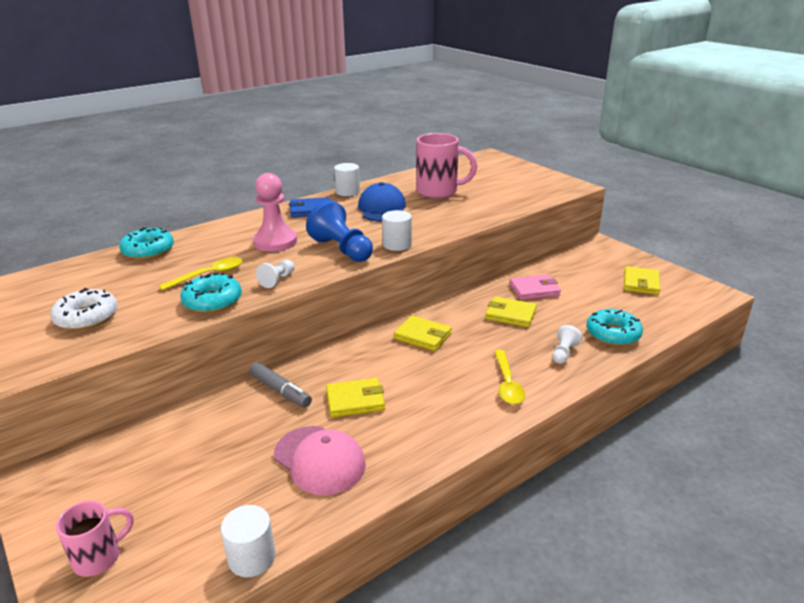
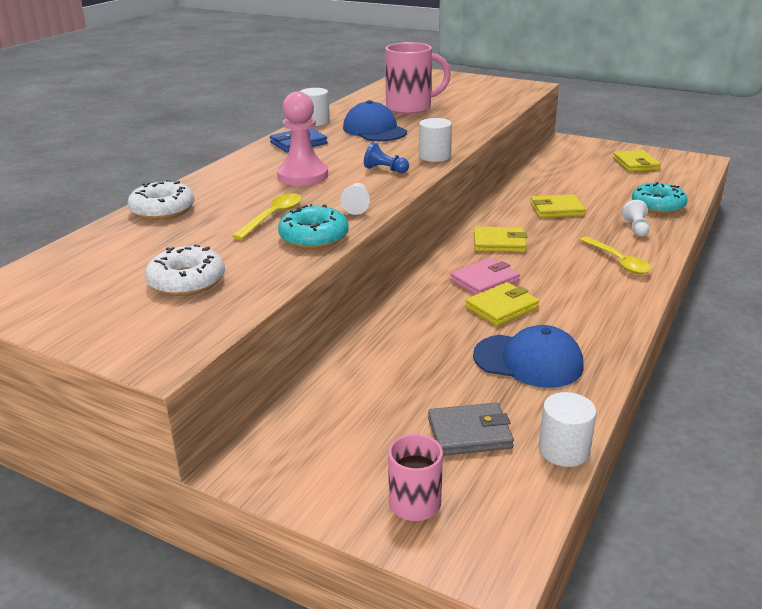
camera: 25 degrees left, 0 degrees up
(148, 251) = (162, 210): turquoise donut -> white donut
(201, 511) = (469, 433): none -> grey wallet
(280, 391) = (419, 319): grey marker -> none
(319, 460) = (528, 361): pink cap -> blue cap
(342, 249) = (385, 170): blue pawn -> blue pawn, size x0.52
(534, 290) = (554, 186): pink wallet -> pink wallet (484, 281)

